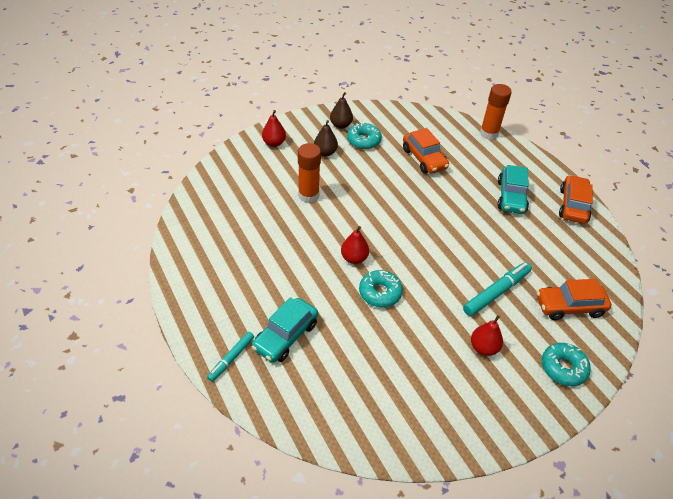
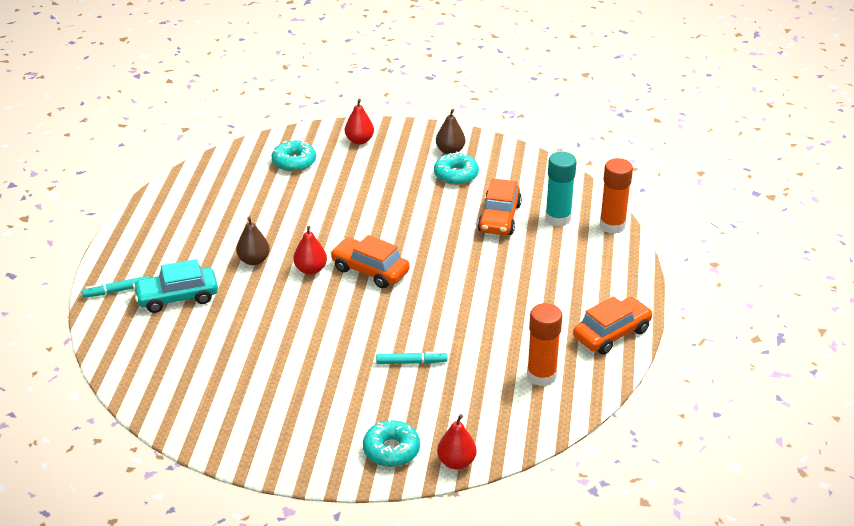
camera: 40 degrees right, 10 degrees down
(308, 195) = (335, 200): orange glue stick -> orange glue stick (541, 376)
(325, 152) = (400, 169): brown pear -> brown pear (254, 260)
(380, 293) = (298, 307): turquoise donut -> turquoise donut (294, 162)
(456, 143) = (558, 218): none -> turquoise glue stick
(483, 347) = (337, 395): red pear -> red pear (456, 462)
(496, 292) = (411, 362): turquoise marker -> turquoise marker, size x0.62
(511, 197) = (549, 293): turquoise car -> none
(569, 306) = (470, 411): orange car -> orange car (370, 270)

